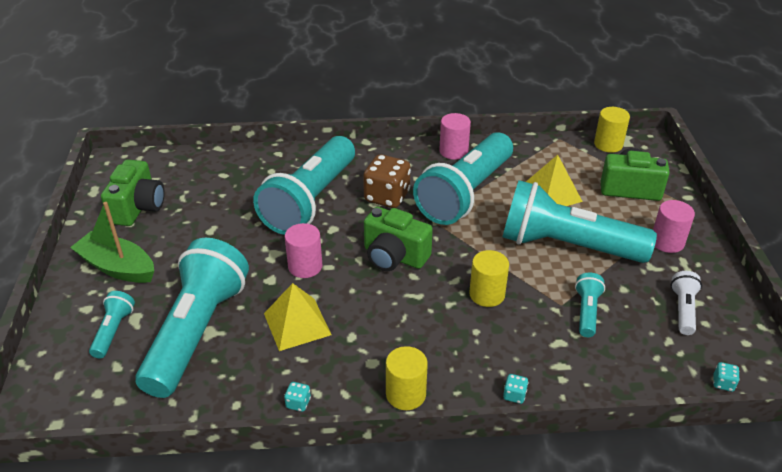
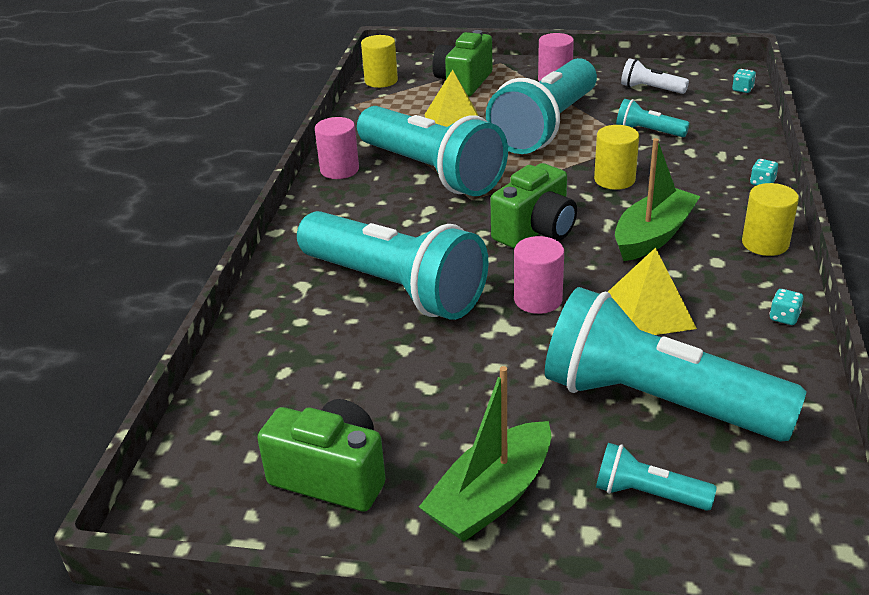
camera: 75 degrees left, 5 degrees down
(387, 197) = (413, 225): brown dice -> none
(402, 322) = (653, 236): none -> green boat

